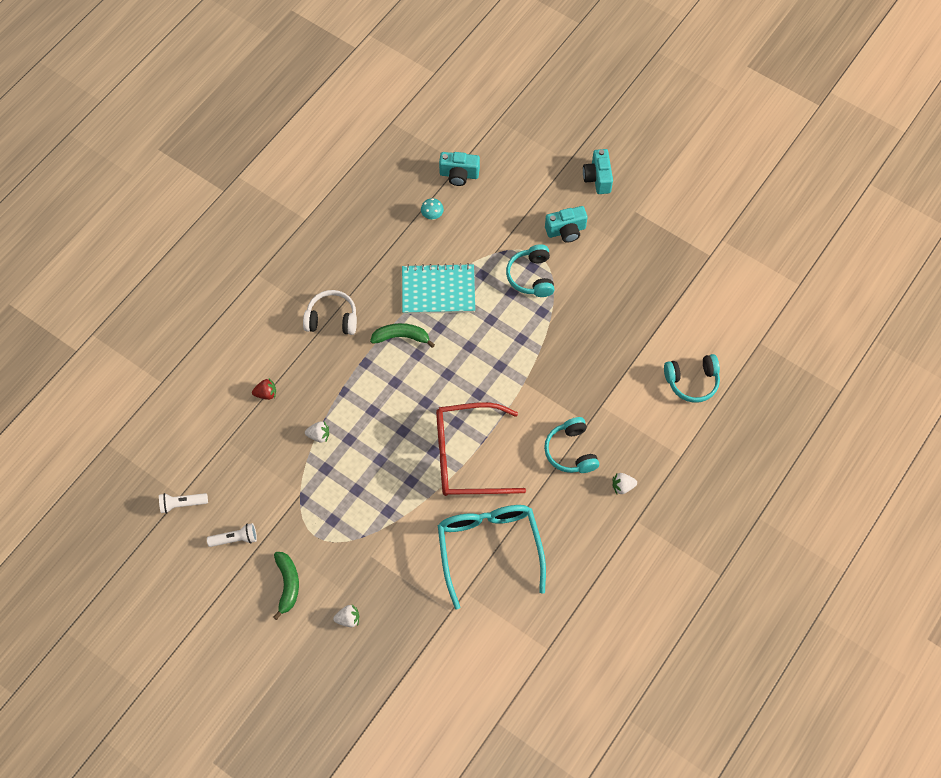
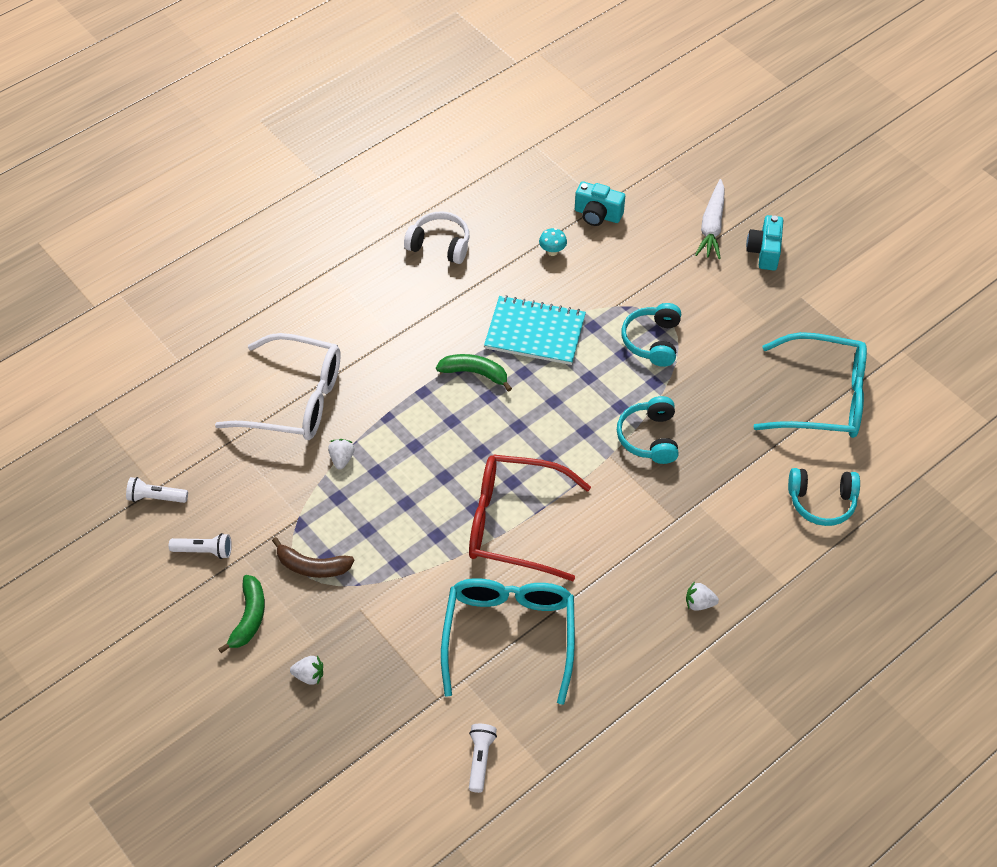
camera: 15 degrees right, 10 degrees down
(266, 393) = (295, 399): red strawberry -> white glasses
(319, 435) = (342, 459): white strawberry -> white strawberry turned 105 degrees counterclockwise
(323, 530) = (312, 566): none -> brown banana
(332, 319) = (399, 336): white headphones -> white headphones (440, 245)
(495, 651) = (480, 759): none -> white flashlight
(551, 165) = (712, 226): none -> white carrot
(566, 231) = (709, 300): turquoise camera -> none
(571, 451) = (645, 547): turquoise headphones -> turquoise headphones (649, 437)
(672, 294) = (823, 398): none -> turquoise glasses

